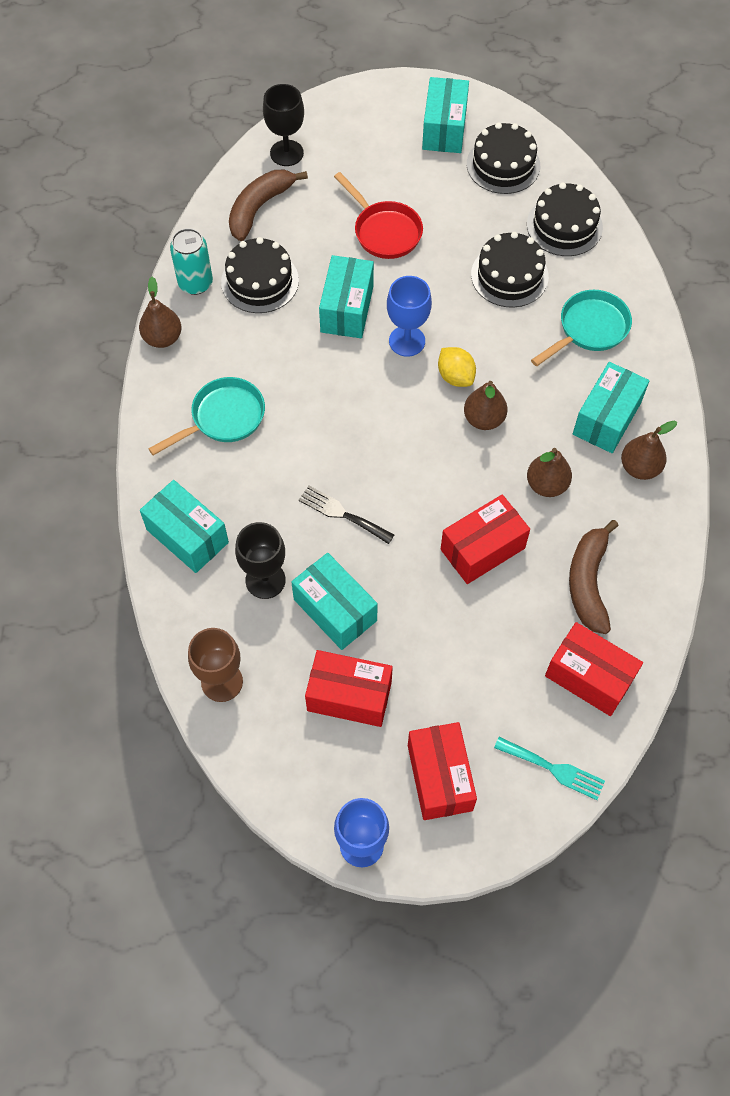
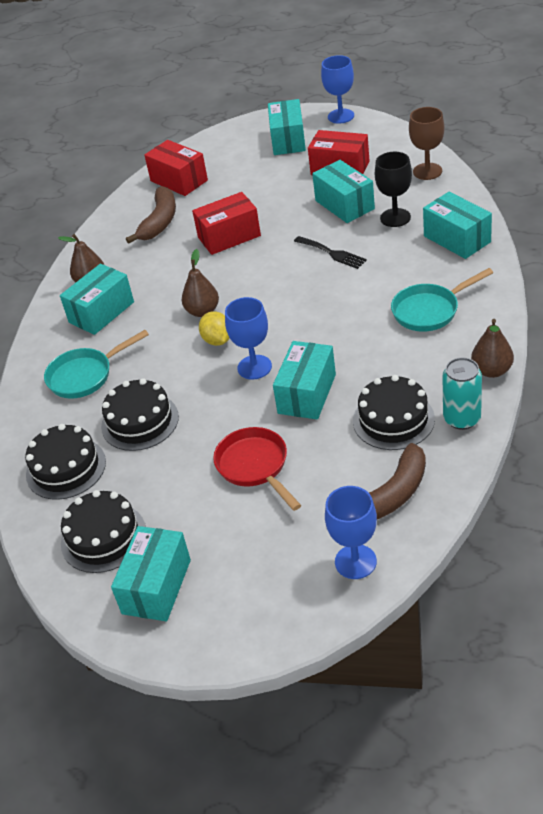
camera: 165 degrees left, 20 degrees down
(286, 153) = (355, 561): black goblet -> blue goblet
(440, 777) = (288, 140): red box -> turquoise box
(546, 485) = (167, 272): brown pear -> none
(554, 769) = (217, 145): turquoise fork -> none

